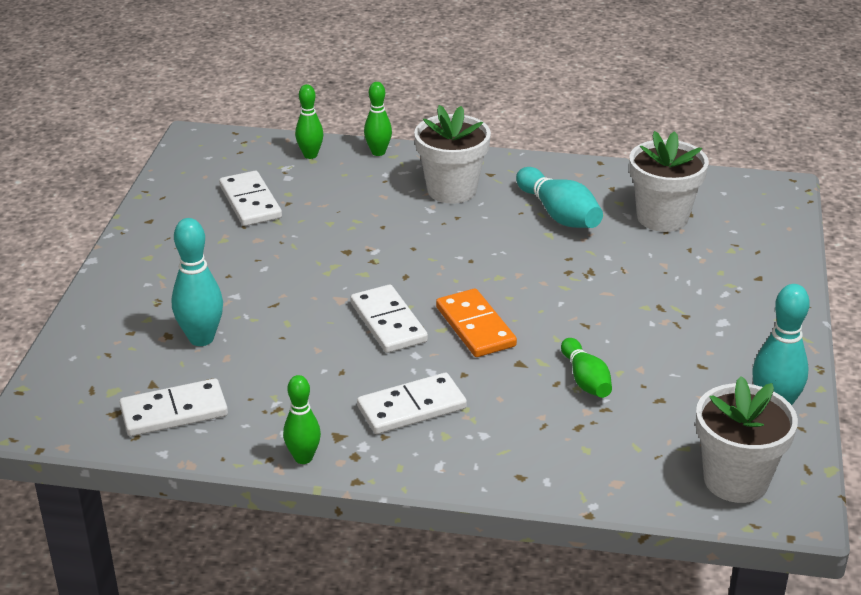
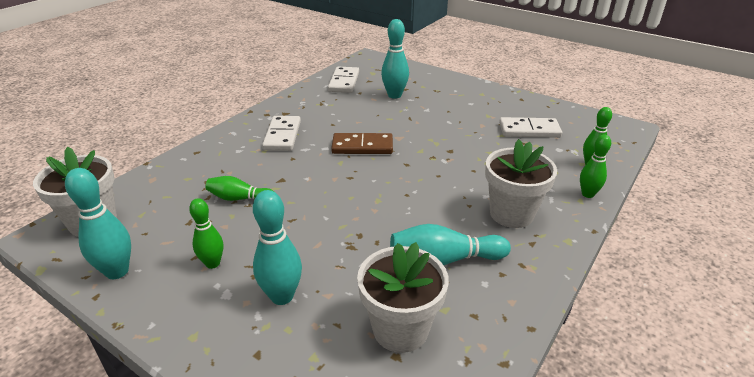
camera: 115 degrees right, 0 degrees up
(303, 458) = (280, 102): green bowling pin -> green bowling pin (212, 263)
(388, 322) = (362, 146): white domino -> brown domino
(475, 327) = (331, 174): orange domino -> none
(692, 288) = (282, 296): none -> turquoise bowling pin

